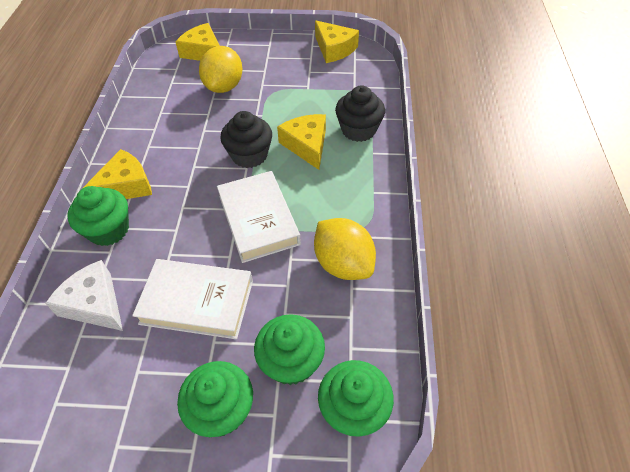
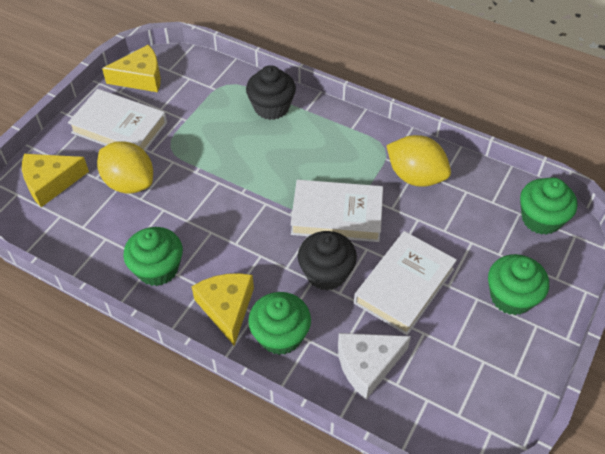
camera: 65 degrees left, 0 degrees up
(249, 155) = (250, 195): black cupcake -> black cupcake (326, 273)
(275, 60) = (119, 127): none -> white book
(291, 362) = (489, 241): green cupcake -> green cupcake (157, 269)
(307, 145) = (266, 149): yellow cheese -> none
(343, 264) = (415, 176): yellow lemon -> yellow lemon turned 45 degrees clockwise

